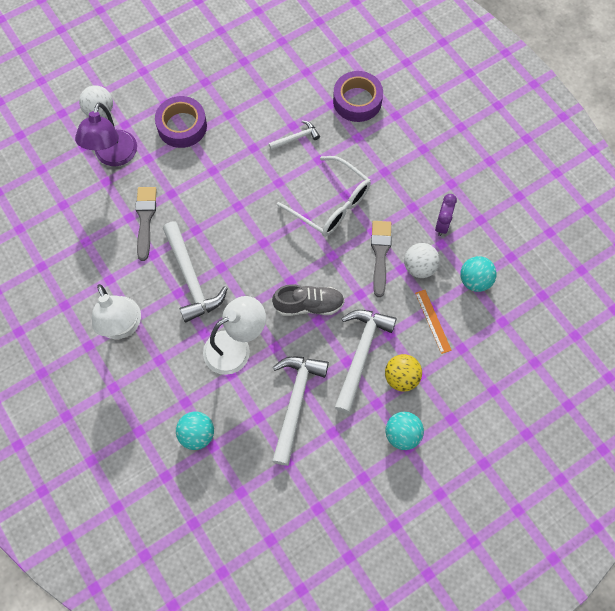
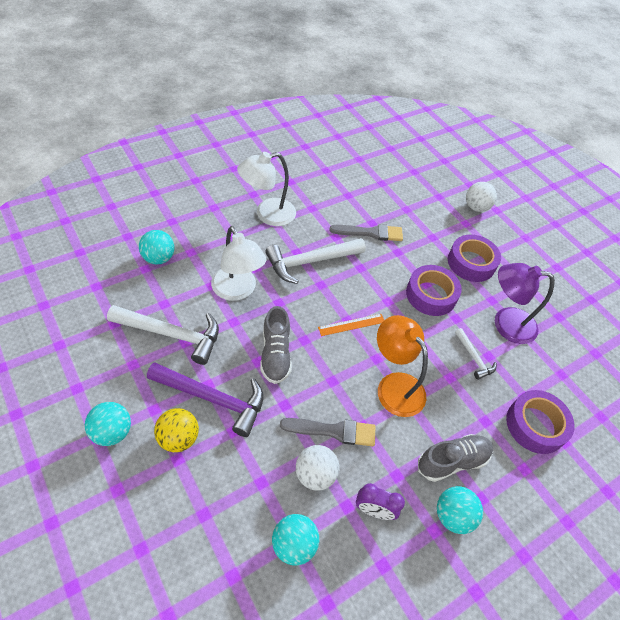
camera: 85 degrees right, 15 degrees down
(113, 156) = (431, 214): purple lamp -> purple lamp (505, 323)
(227, 167) = (431, 295): none -> purple tape
(331, 204) = (394, 385): white glasses -> orange lamp
(360, 355) = (212, 398): white hammer -> purple hammer
(395, 165) = (452, 461): none -> grey shoe
(433, 321) = (243, 482): orange ruler -> orange ruler (351, 325)
(439, 170) = (452, 516): none -> turquoise ball

